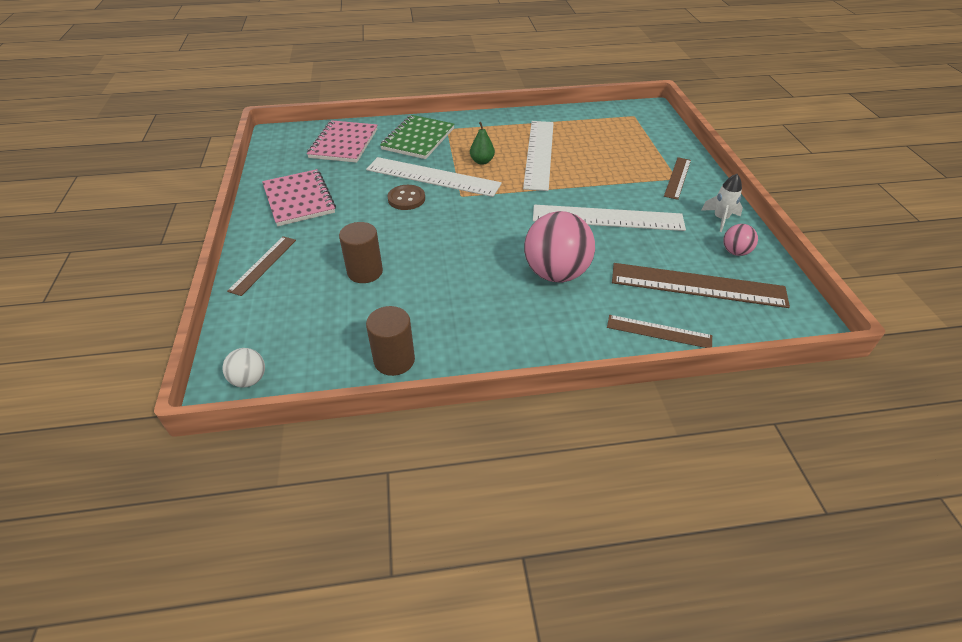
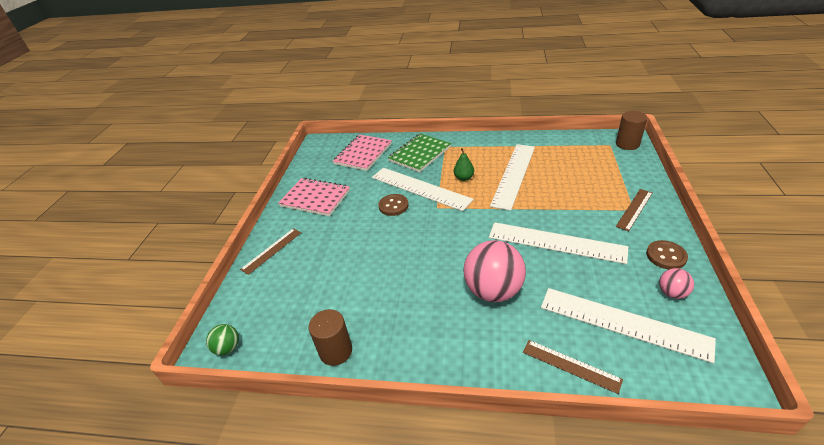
camera: 20 degrees right, 5 degrees down
(249, 379) = (228, 348): white ball -> green ball
(299, 199) = (315, 198): pink notebook -> pink notebook turned 60 degrees counterclockwise
(365, 272) = (341, 267): brown cylinder -> brown cylinder (627, 144)
(697, 285) = (623, 323): brown ruler -> white ruler
(720, 219) = (666, 256): white rocket -> brown button

